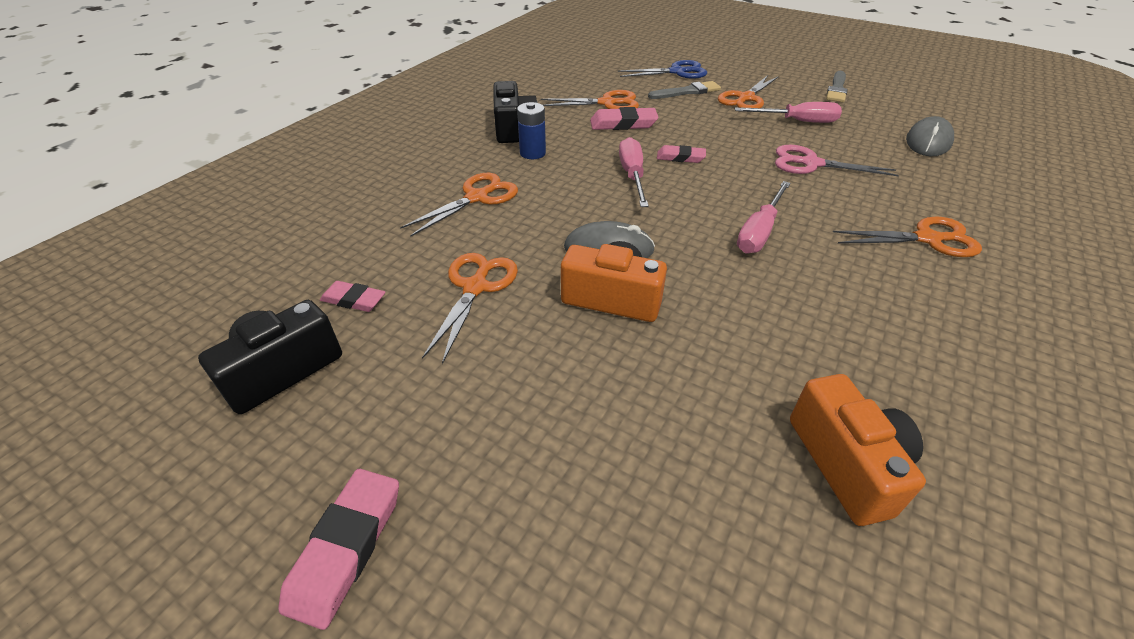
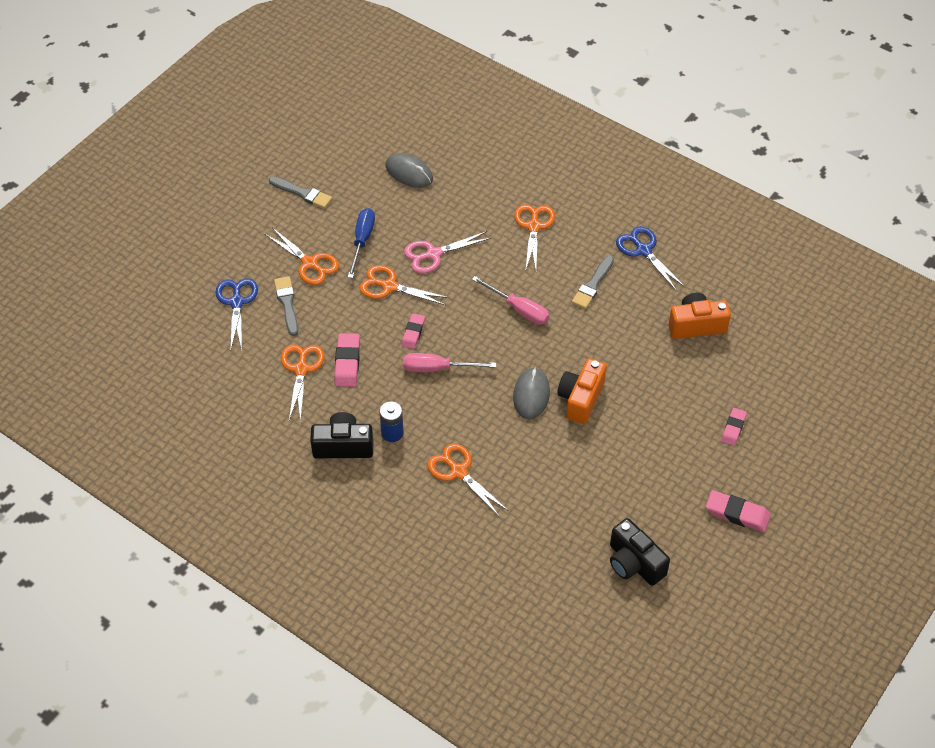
camera: 85 degrees left, 10 degrees up
(354, 300) = (574, 537): pink eraser -> pink eraser (733, 428)
(475, 287) = (566, 470): orange scissors -> orange scissors (389, 286)
(797, 121) = (362, 241): pink screwdriver -> blue screwdriver
(811, 163) = (433, 254): pink scissors -> pink scissors turned 45 degrees clockwise
(855, 305) = (593, 285): none -> grey brush
(986, 371) = (643, 250): none -> blue scissors

